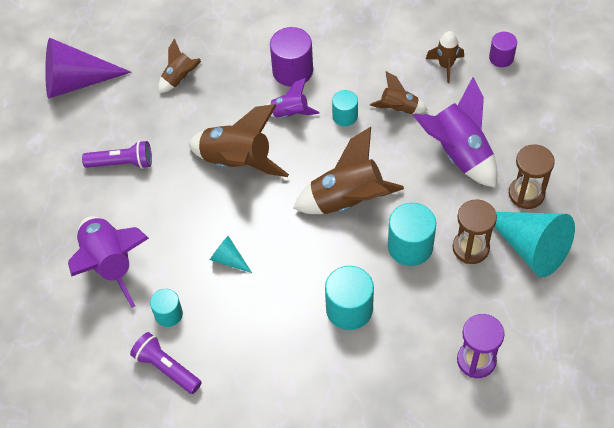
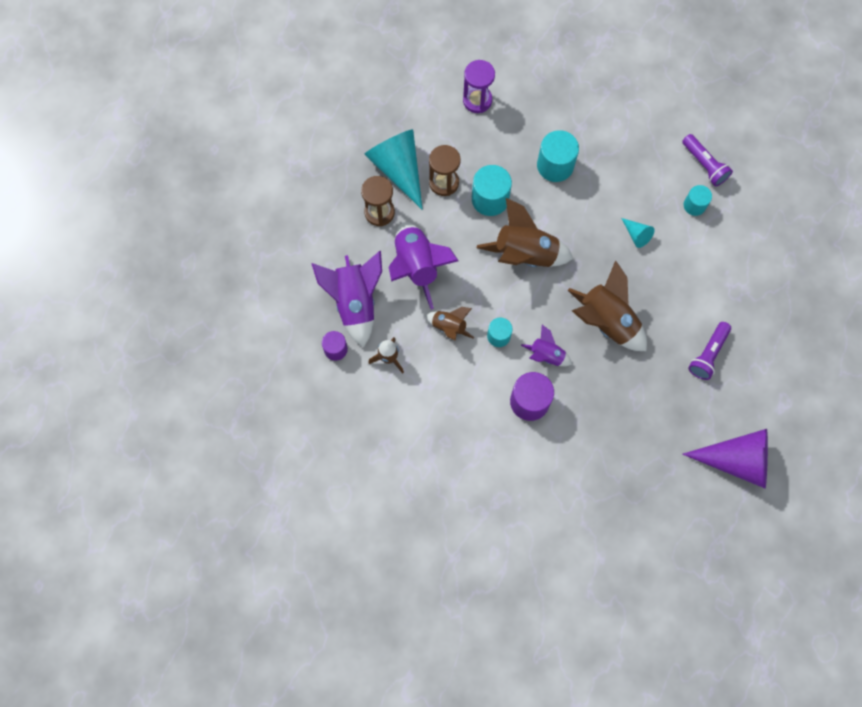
camera: 165 degrees left, 15 degrees up
(110, 264) = (733, 262): purple rocket -> purple rocket (355, 303)
(122, 163) = (708, 354): purple flashlight -> purple flashlight turned 75 degrees counterclockwise
(180, 78) = (637, 430): brown rocket -> none

